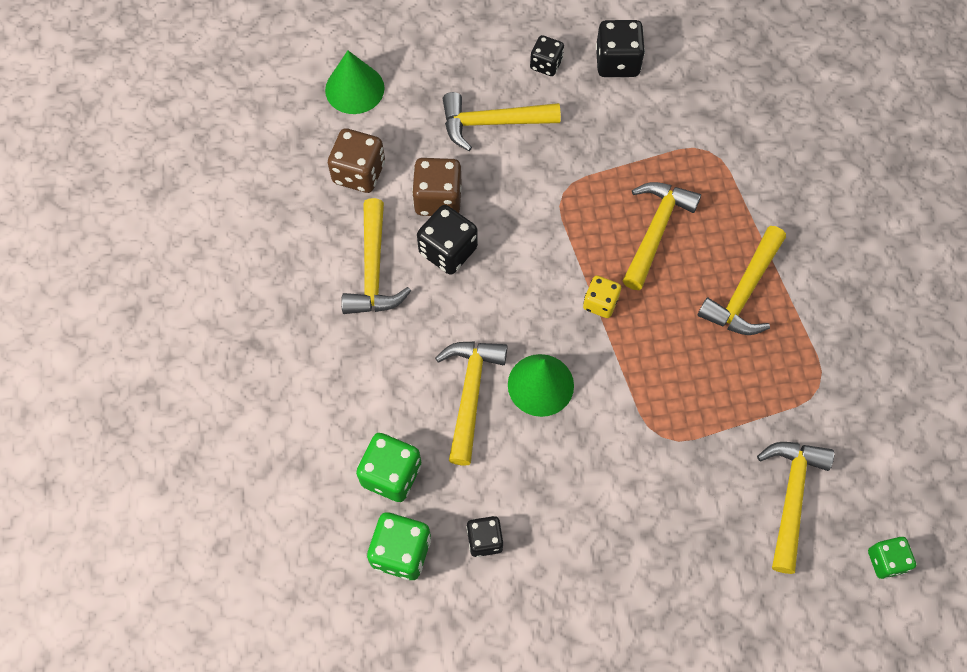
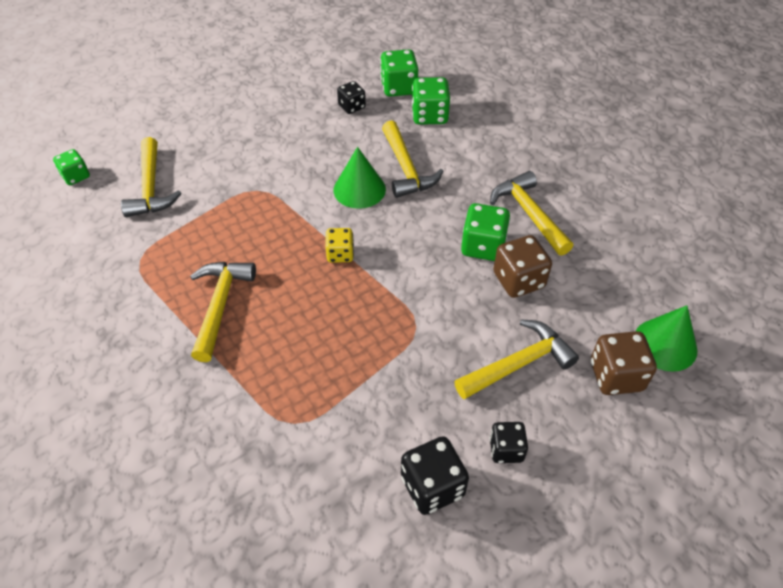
camera: 155 degrees right, 15 degrees down
(359, 173) = (598, 275): brown dice -> brown dice (616, 376)
(448, 250) = (483, 246): black dice -> green dice
(655, 230) = (317, 326): yellow hammer -> none

